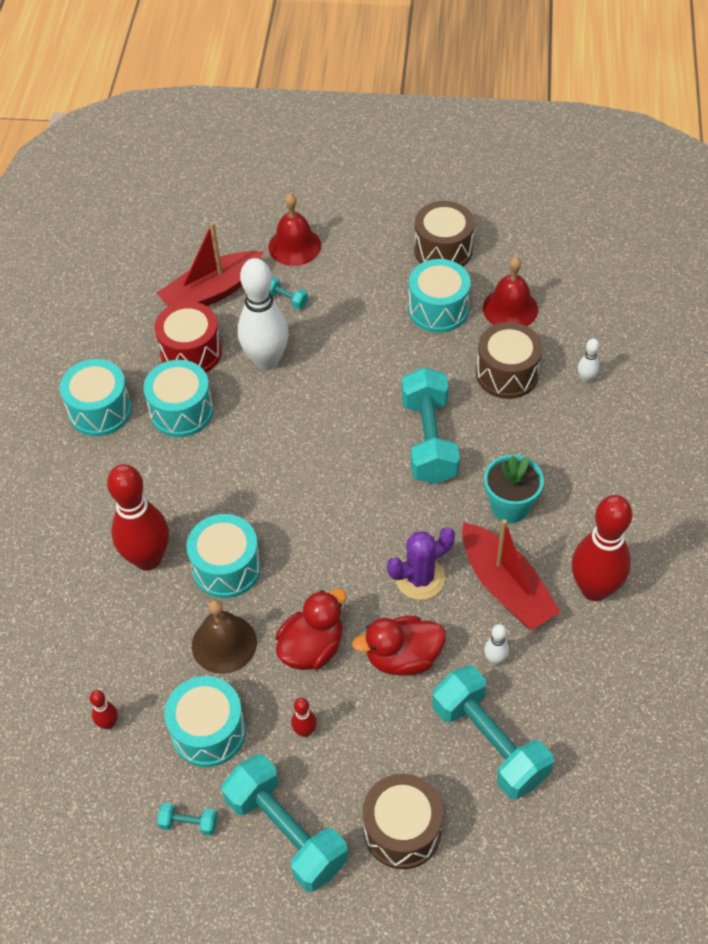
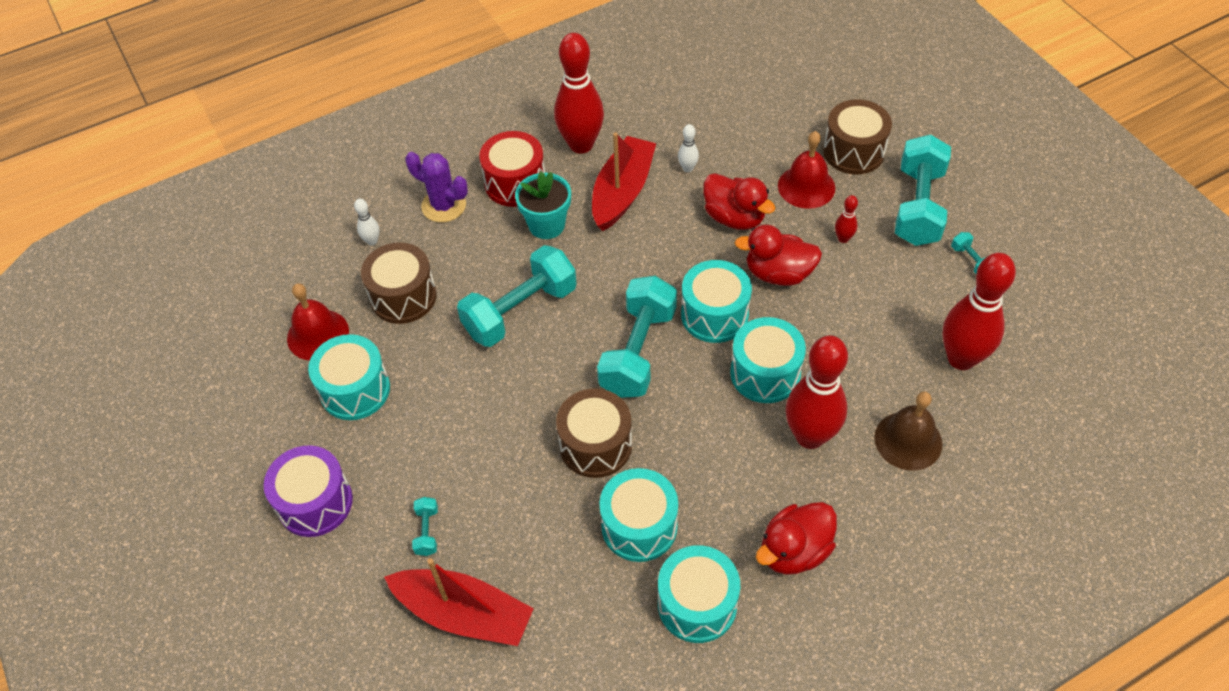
camera: 125 degrees left, 0 degrees up
(79, 487) = (794, 551): none -> red duck
(108, 723) = (961, 358): red bowling pin -> red bowling pin, size x2.38
(191, 352) = (561, 573): red drum -> red drum (515, 183)
(208, 731) = (901, 293): turquoise drum -> turquoise drum (714, 315)
(224, 643) = (828, 330): brown bell -> brown bell (908, 440)
(266, 360) = (522, 494): white bowling pin -> none
(294, 246) = (340, 577): red bell -> red bell (806, 186)
(361, 254) = (315, 502): none -> purple drum
(420, 578) = (660, 244): purple cactus -> purple cactus (444, 206)
(443, 250) = (266, 431): brown drum -> brown drum (595, 445)
(489, 743) = (751, 141): turquoise dumbbell -> turquoise dumbbell (638, 351)

